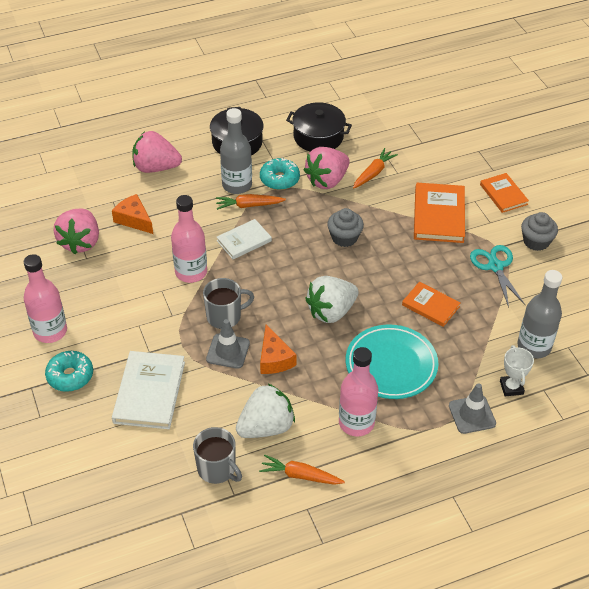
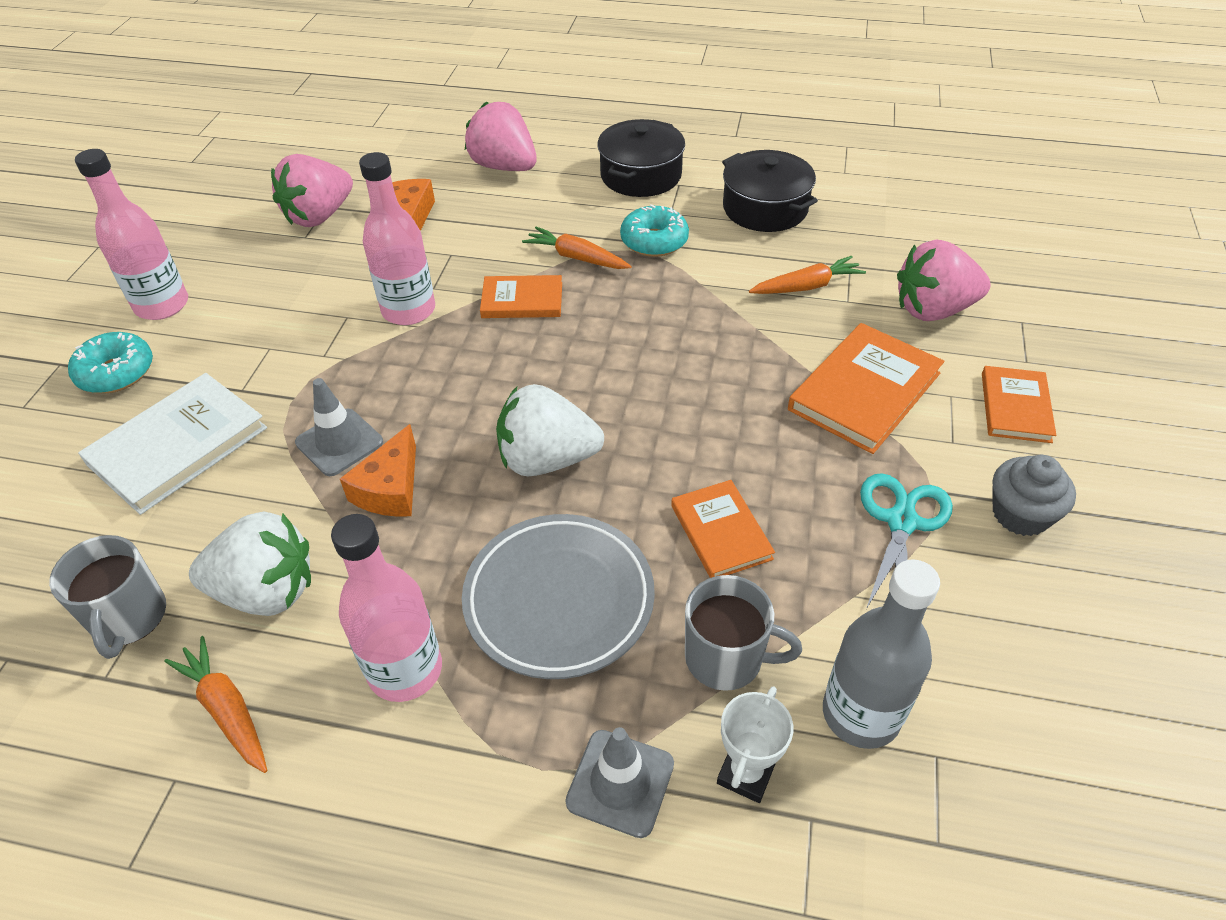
camera: 35 degrees right, 0 degrees up
(225, 316) = (388, 390): grey mug -> grey mug (726, 658)
(237, 185) = (586, 226): grey bottle -> none
(244, 241) = (522, 300): white book -> orange book
(327, 180) = (723, 269): pink strawberry -> pink strawberry (933, 310)
(344, 237) = (674, 358): grey cupcake -> none
(391, 365) = (559, 599): turquoise plate -> grey plate

